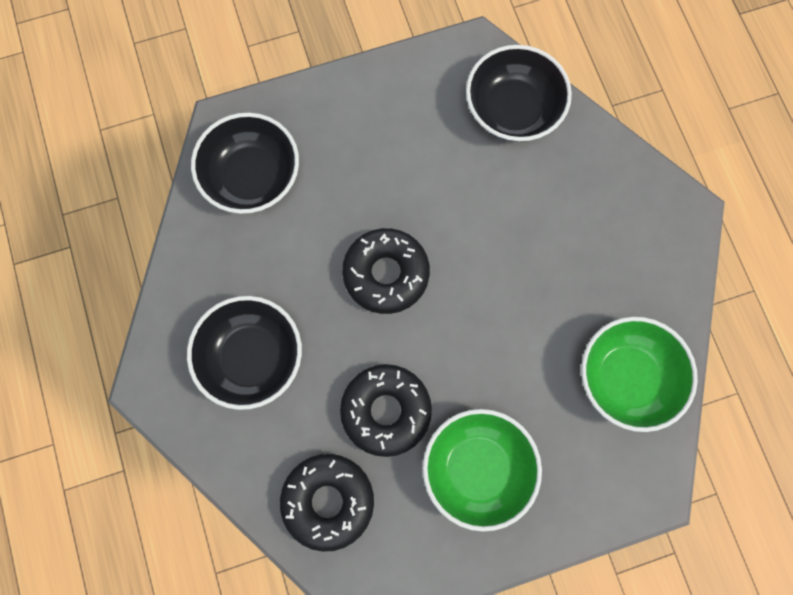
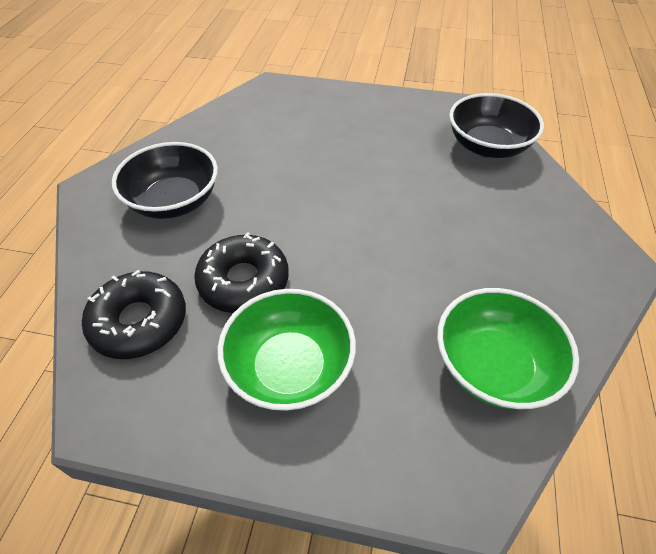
camera: 30 degrees right, 25 degrees down
(252, 177) = (266, 113): black bowl -> none
(386, 274) = (317, 196): black donut -> none

